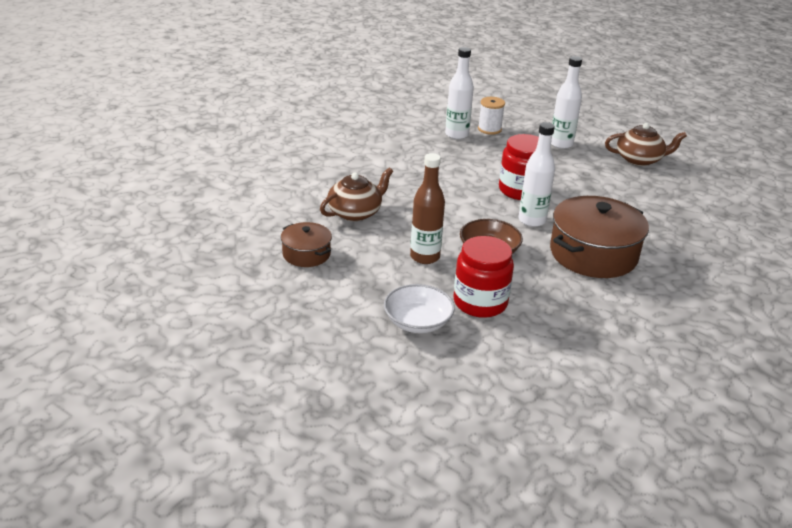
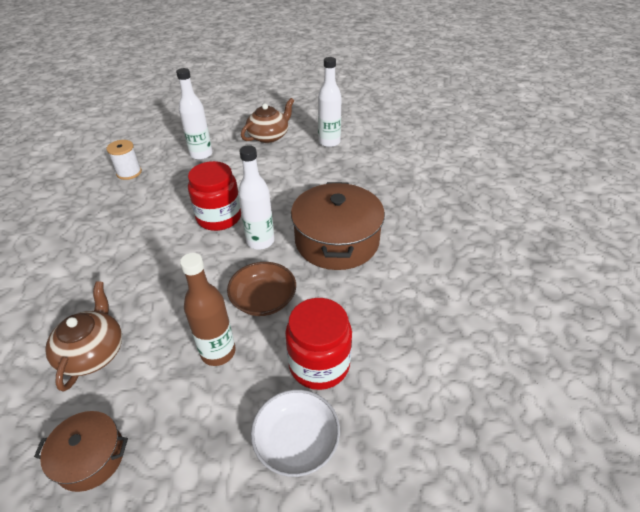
camera: 45 degrees left, 10 degrees up
(456, 135) = (105, 195): white bottle -> white bottle (329, 142)

